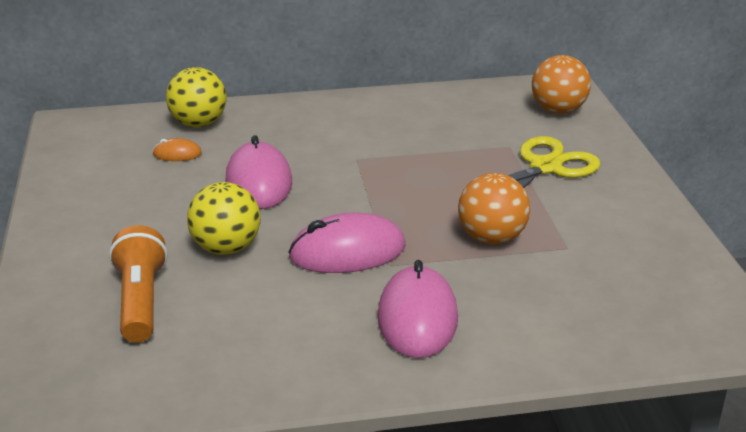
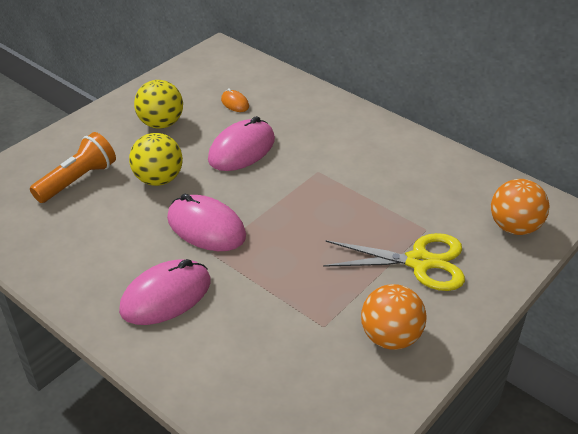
camera: 50 degrees right, 10 degrees up
(199, 123) = (278, 90): yellow ball -> yellow ball (161, 123)
(491, 238) = (292, 282): orange ball -> orange ball (390, 337)

